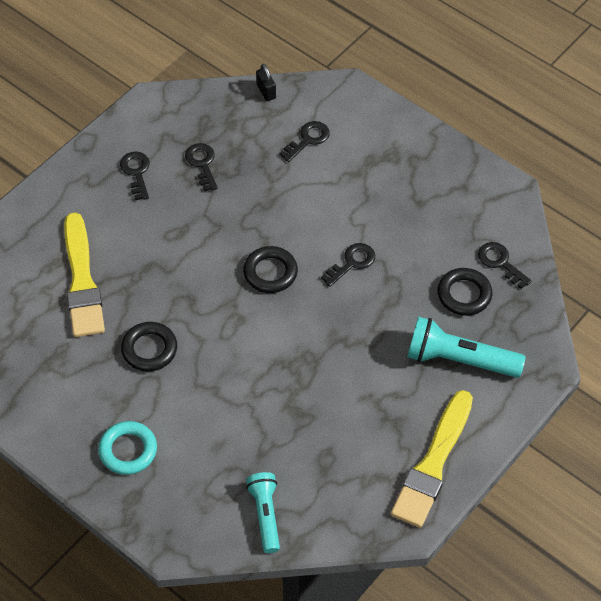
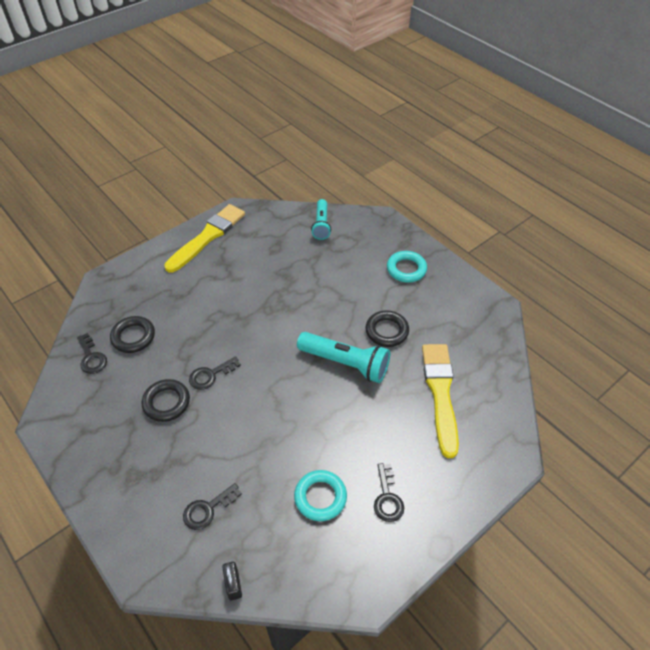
camera: 170 degrees left, 5 degrees down
(202, 164) = (320, 497): black key -> turquoise ring
(270, 272) = (280, 377): black ring -> black ring (166, 402)
(459, 360) = (161, 293): turquoise flashlight -> turquoise flashlight (345, 363)

